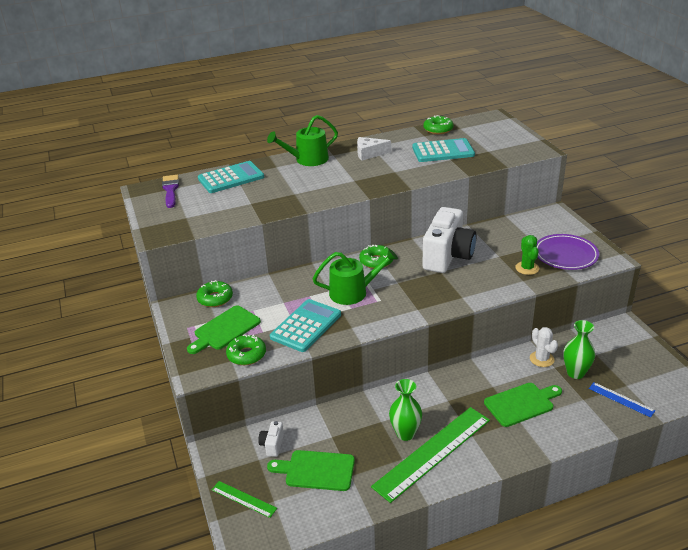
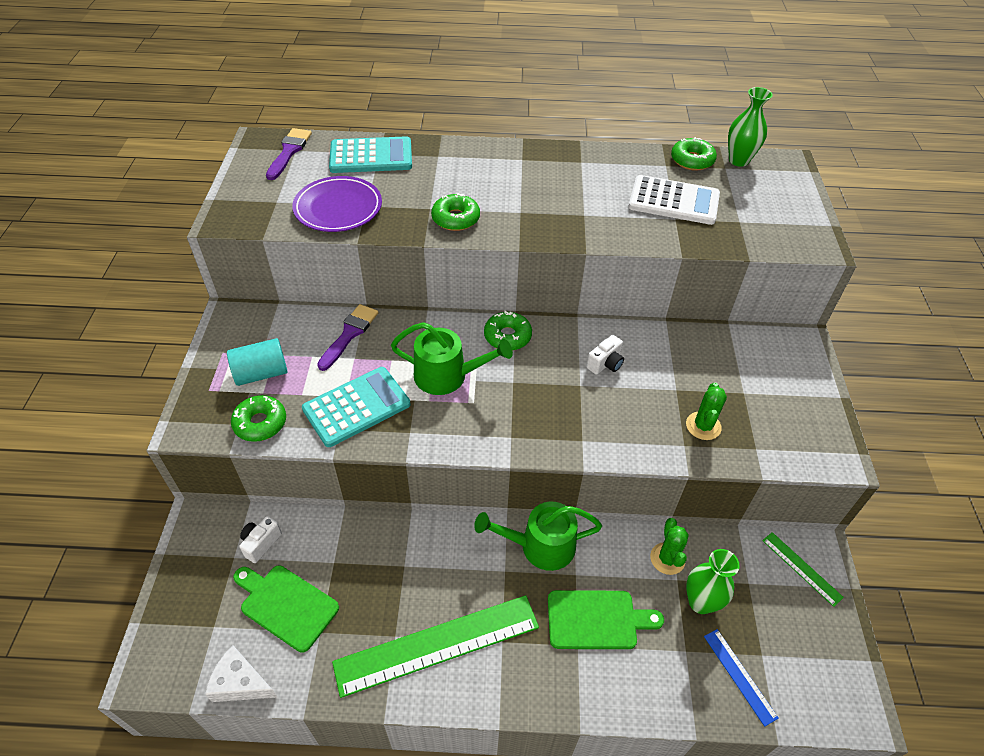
camera: 20 degrees right, 15 degrees up
(215, 298) = (281, 321): green donut -> green donut (455, 218)
(225, 329) = (261, 373): green cutting board -> turquoise cylinder
(243, 499) = (183, 607): green ruler -> green ruler (801, 568)
(270, 291) = (349, 334): none -> purple brush
(308, 160) = (484, 157): green watering can -> green watering can (540, 546)
(369, 154) = (570, 173): white cheese -> white cheese (241, 683)
(405, 433) = (422, 599): green vase -> green vase (738, 160)
(443, 151) = (673, 201): turquoise calculator -> white calculator
(448, 256) = (605, 364): white camera -> white camera, size x0.41
(541, 359) = (667, 558): white cactus -> green cactus
(565, 255) = (773, 424): purple plate -> purple plate (338, 208)

